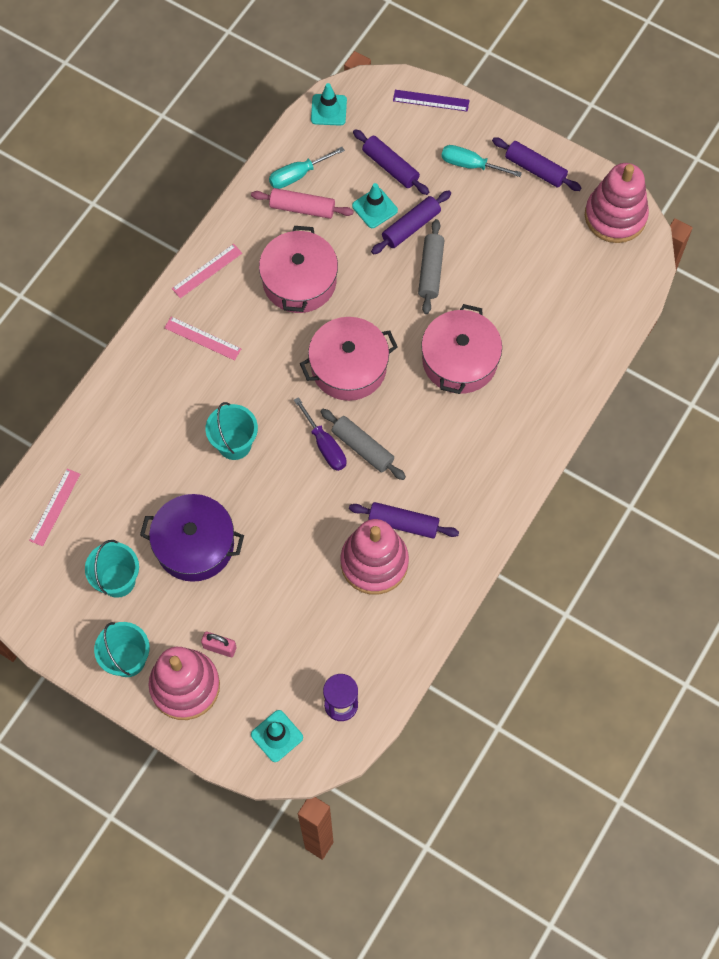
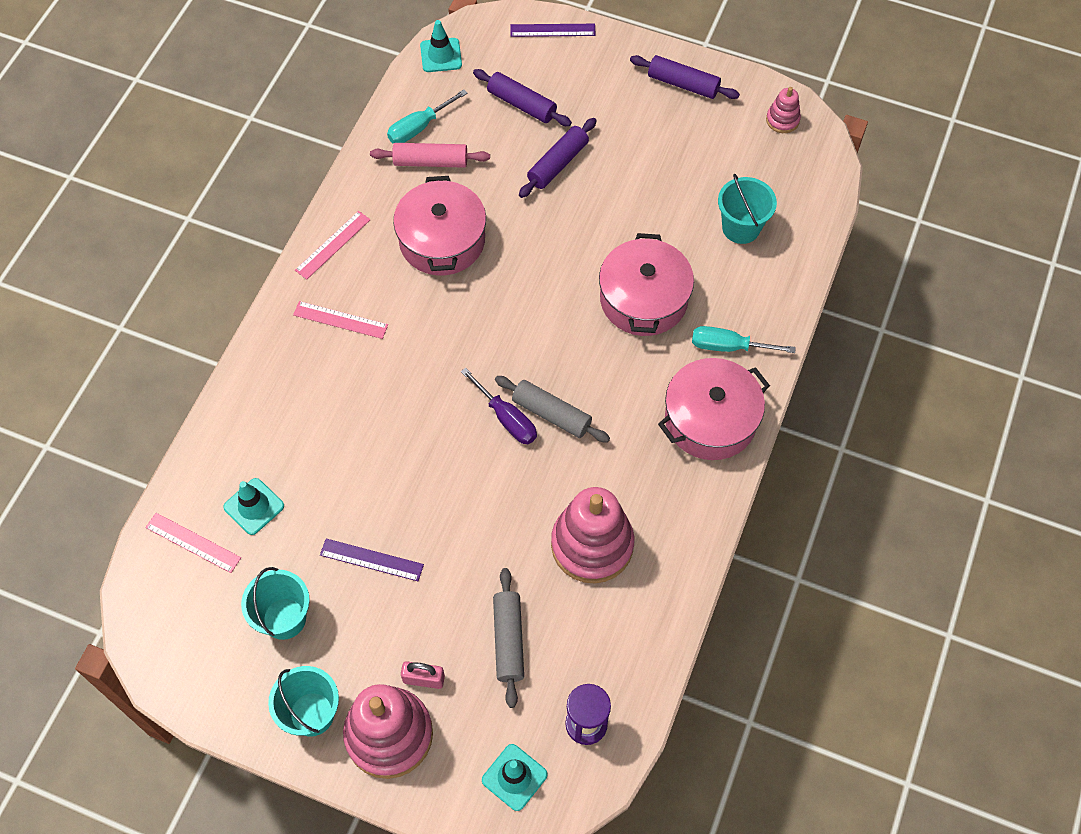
camera: 10 degrees left, 5 degrees down
(55, 507) = (193, 542): pink ruler -> pink ruler turned 75 degrees counterclockwise
(194, 545) = (371, 559): purple pot -> purple ruler
(234, 444) = (399, 434): turquoise bucket -> turquoise bucket (741, 228)
(348, 367) = (517, 326): pink pot -> pink pot (710, 419)
(374, 208) = (513, 150): turquoise traffic cone -> turquoise traffic cone (254, 506)
(403, 523) = (617, 493): purple rolling pin -> none
(430, 271) = (590, 207): grey rolling pin -> grey rolling pin (508, 640)
(470, 165) = (611, 90): turquoise screwdriver -> turquoise screwdriver (728, 346)
(615, 216) = (782, 120): pink stacking toy -> pink stacking toy, size x0.48

